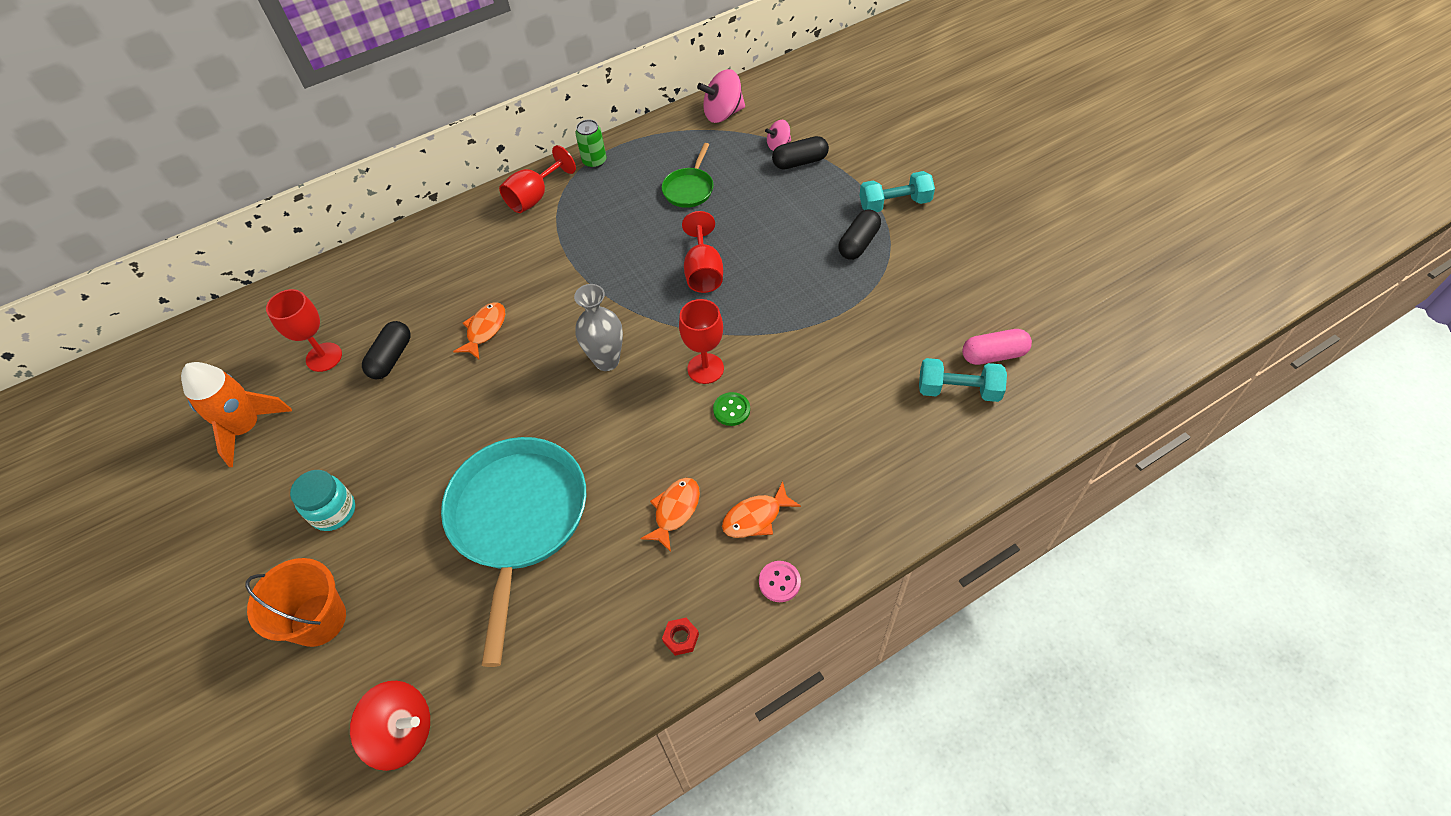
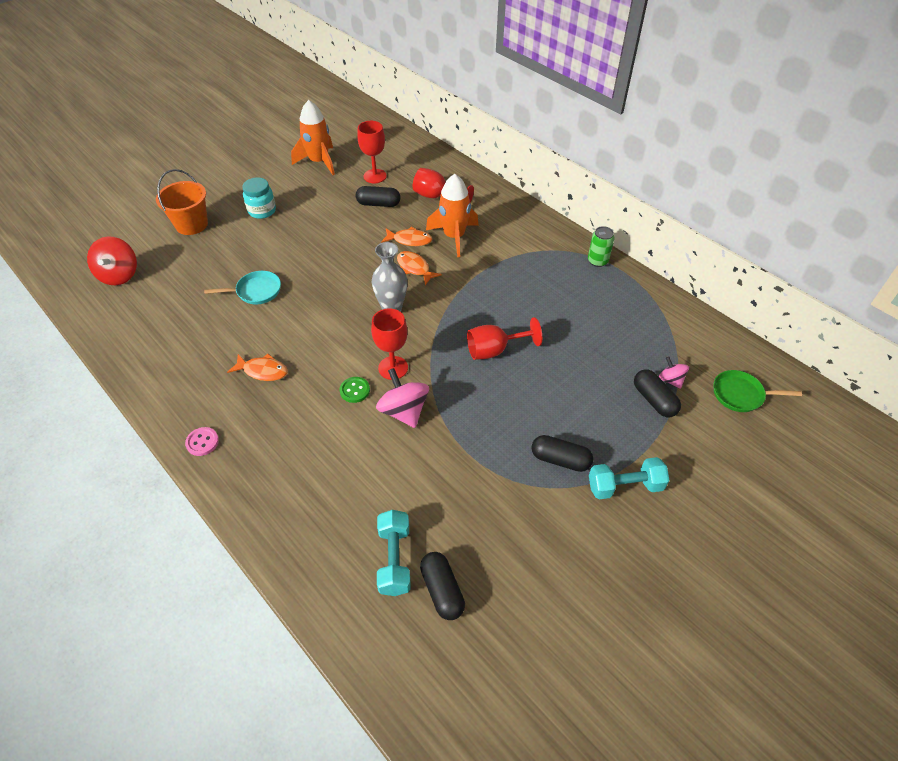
camera: 75 degrees right, 5 degrees down
(498, 283) = (454, 237): none -> orange rocket
(518, 520) = (256, 291): turquoise pan -> turquoise pan, size x0.46
(535, 197) = (545, 236): red goblet -> red goblet (436, 197)
(681, 638) = (163, 391): red nut -> none
(689, 189) = (587, 325): green pan -> green pan (740, 394)
(723, 114) = (695, 333): pink spinning top -> pink spinning top (404, 411)
(756, 517) = (257, 420): orange fish -> orange fish (414, 268)
(894, 204) = (625, 486): turquoise dumbbell -> turquoise dumbbell turned 75 degrees counterclockwise
(993, 355) = (442, 590): pink capsule -> black capsule

